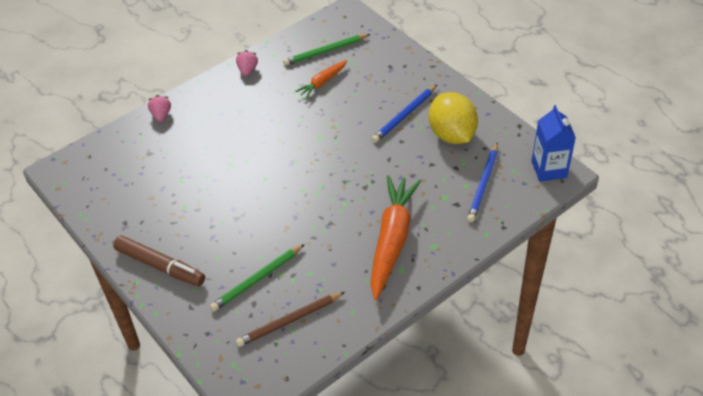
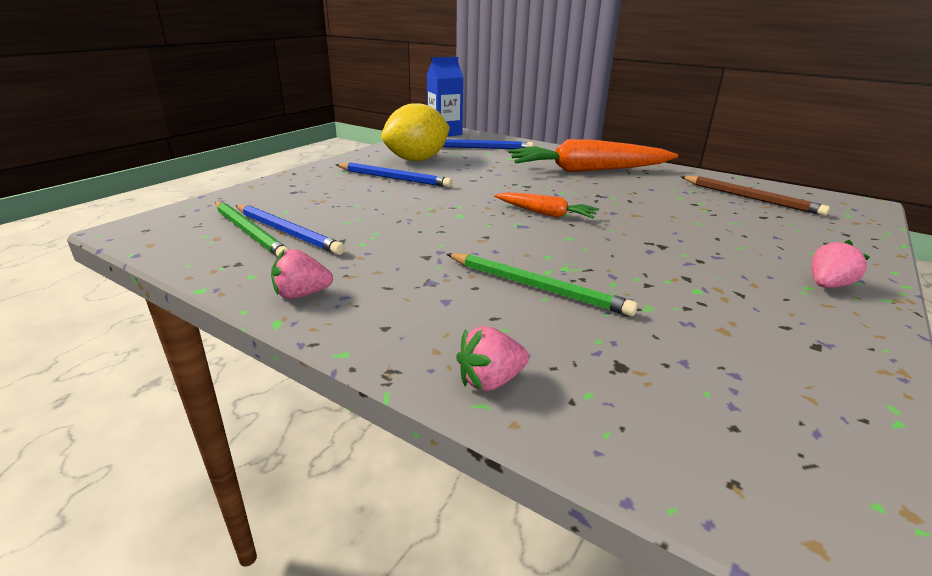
camera: 110 degrees left, 20 degrees down
(160, 266) = (827, 285): brown marker -> pink strawberry
(257, 279) = (731, 219): green pencil -> green pencil (536, 287)
(321, 65) = (287, 232): none -> blue pencil
(322, 82) = (334, 226): orange carrot -> orange carrot (545, 213)

